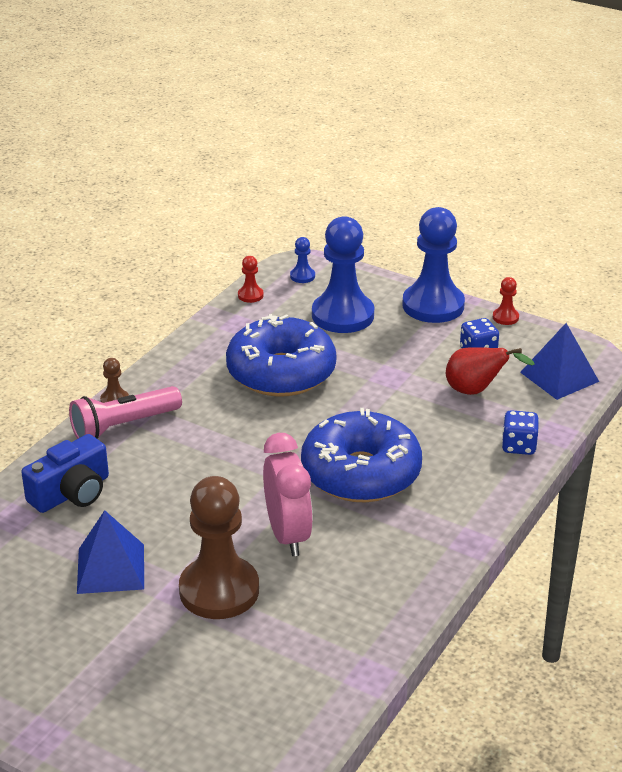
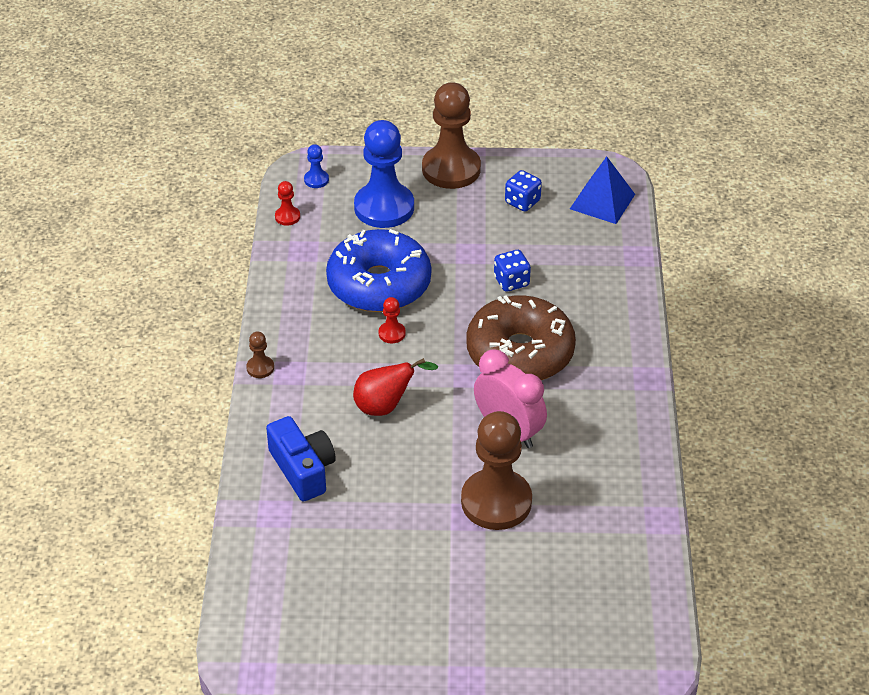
camera: 30 degrees left, 10 degrees up
(71, 493) = (303, 469): blue camera -> blue camera turned 45 degrees counterclockwise
(110, 568) = (395, 521): blue pyramid -> none
(123, 426) = (290, 389): pink flashlight -> none
(361, 473) = (520, 353): blue donut -> brown donut
(433, 305) = (451, 169): blue pawn -> brown pawn
(476, 391) = (549, 240): red pear -> red pear (386, 406)
(505, 317) = (518, 159): red pawn -> red pawn (392, 333)
(518, 446) = (619, 278): blue dice -> blue dice (511, 281)

